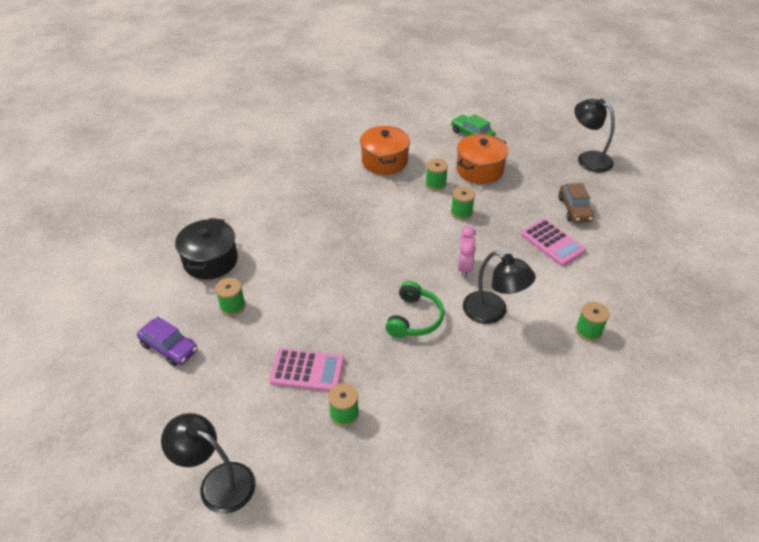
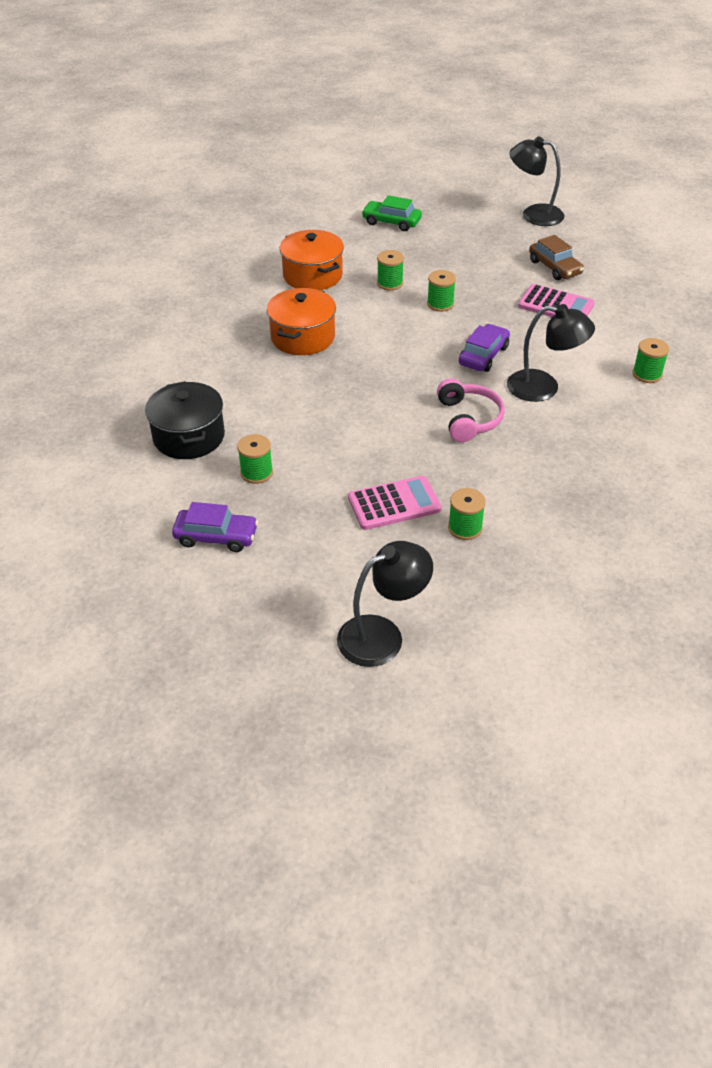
camera: 25 degrees left, 0 degrees up
(218, 482) = (382, 635): black lamp -> black lamp turned 150 degrees clockwise
(414, 318) = (469, 419): green headphones -> pink headphones
(464, 267) = (483, 355): pink clock -> purple car
(479, 170) = (427, 256): orange pot -> orange pot (303, 337)

